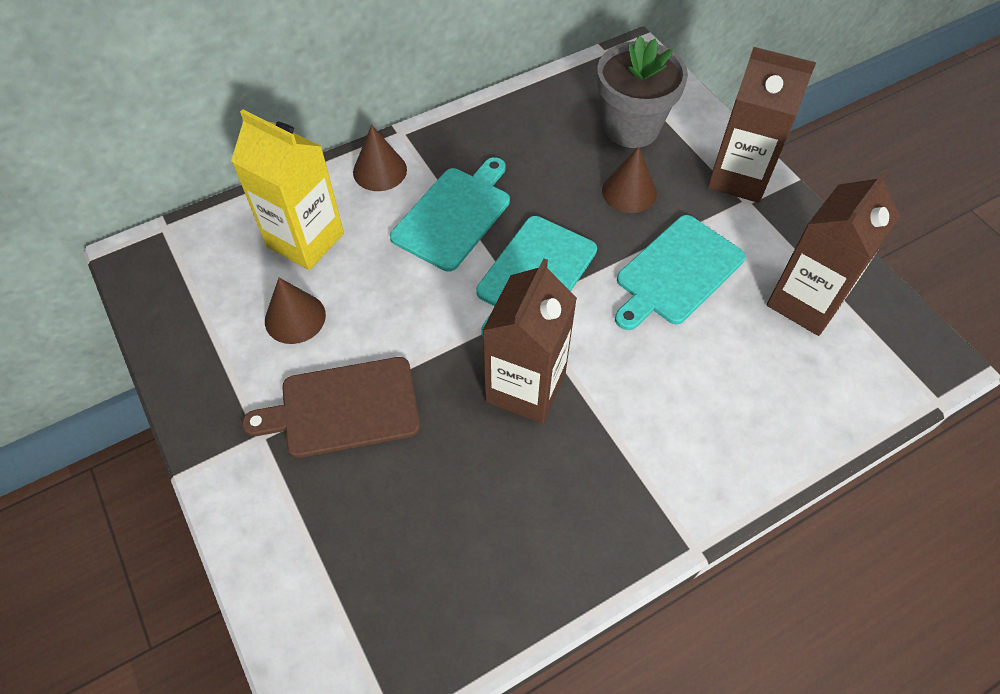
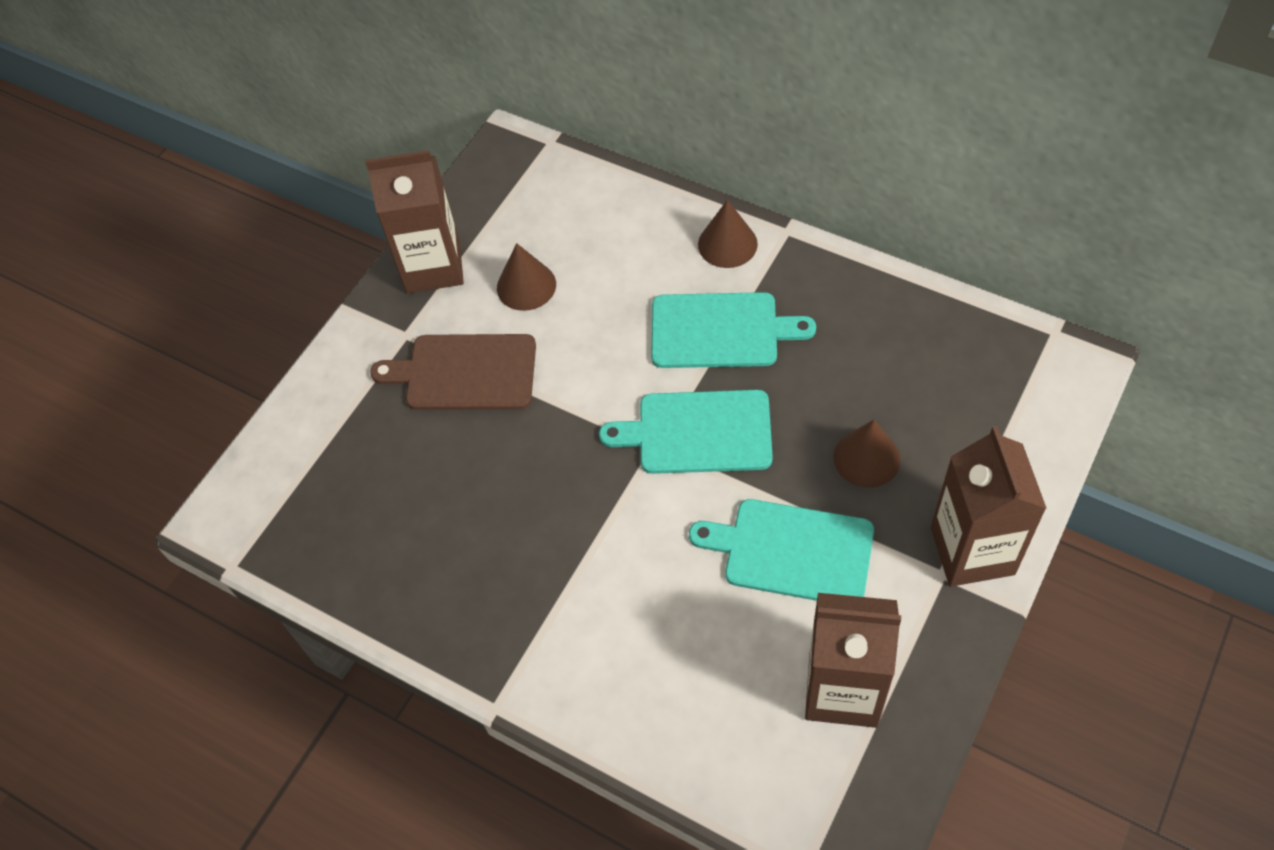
camera: 65 degrees right, 0 degrees up
(305, 240) = (609, 241): yellow carton -> none
(343, 408) = (465, 373): brown cutting board -> brown cutting board turned 45 degrees counterclockwise
(525, 387) = (571, 492): brown carton -> brown carton (433, 266)
(631, 127) = (960, 415): grey flower pot -> none

